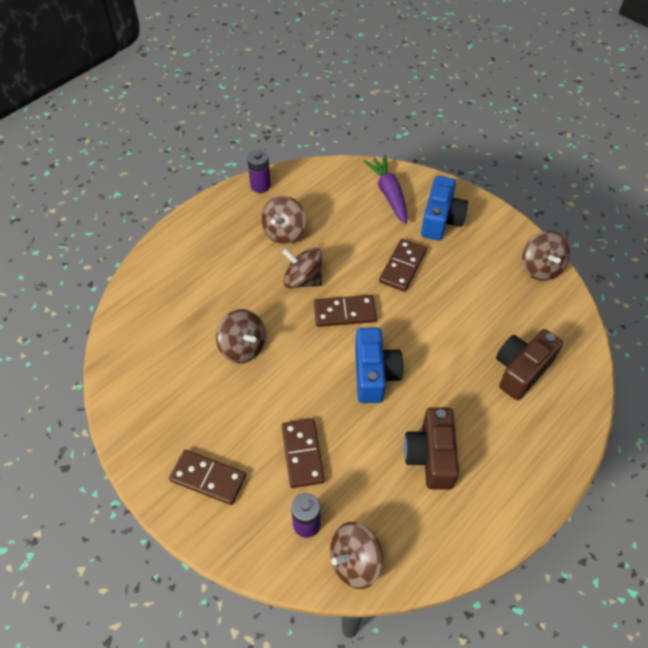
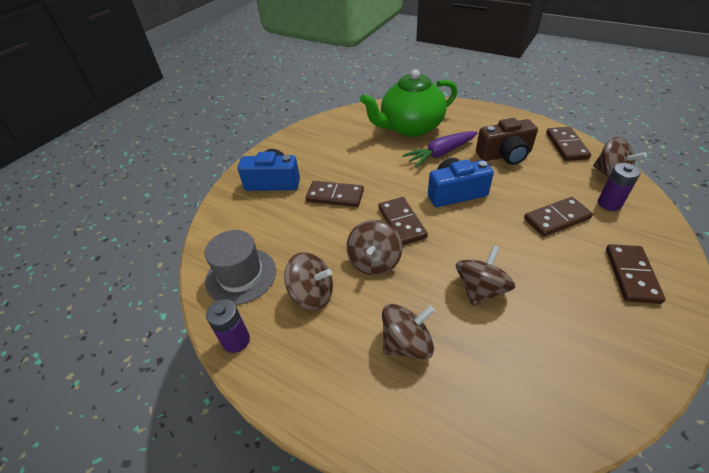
camera: 100 degrees left, 10 degrees down
(321, 190) = (241, 275): none -> grey hat
(388, 193) = (242, 220): purple carrot -> purple carrot (440, 154)
(432, 544) = (566, 146): none -> brown domino
(521, 370) = (410, 127): brown camera -> green teapot
(541, 268) = (315, 128): brown spinning top -> brown spinning top (407, 343)

